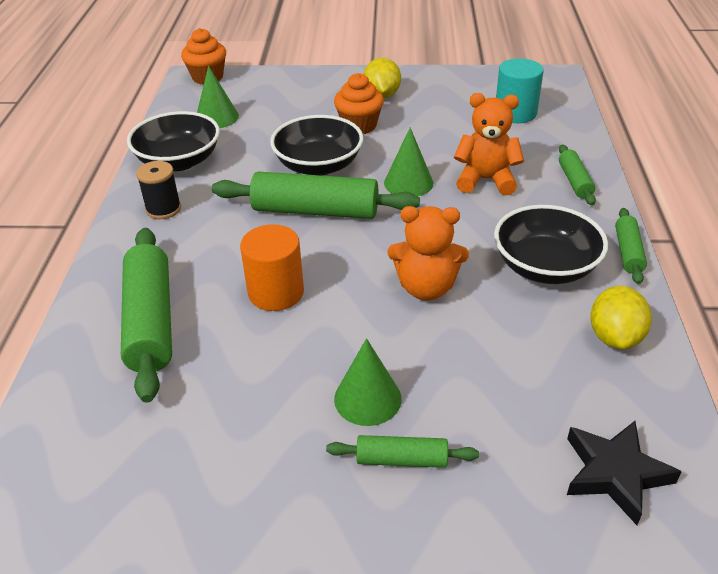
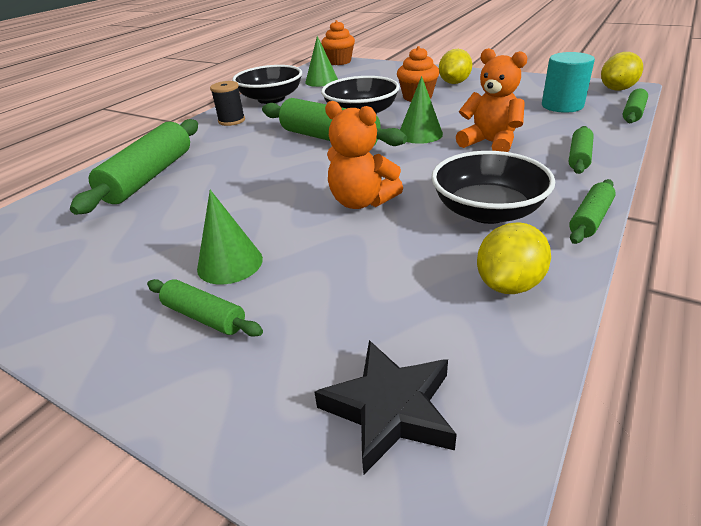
camera: 30 degrees right, 5 degrees down
(276, 292) = (246, 179): orange cylinder -> none
(549, 80) = (617, 89): none -> yellow lemon
(583, 112) = (633, 113): none -> green rolling pin

